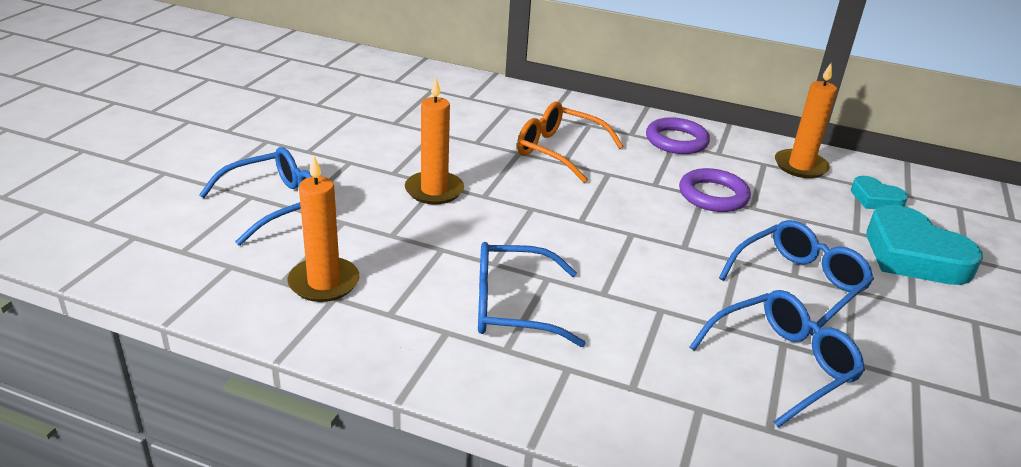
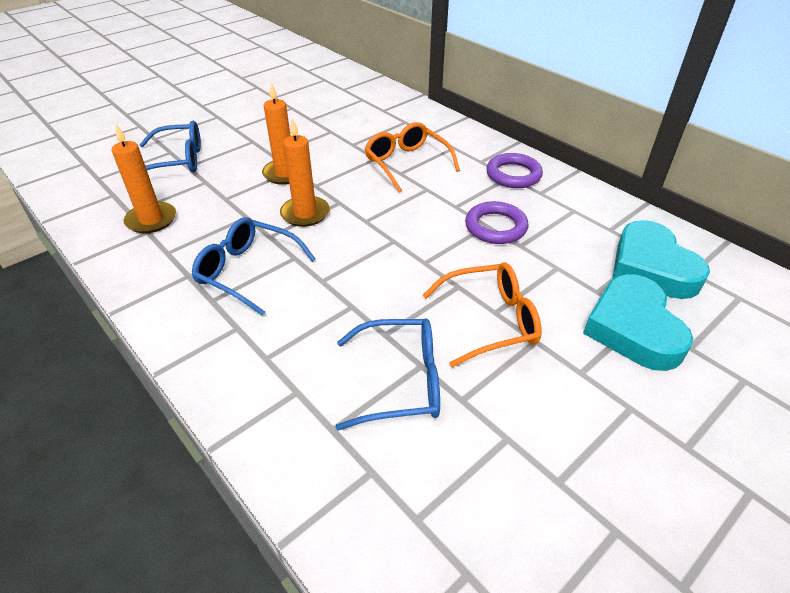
camera: 30 degrees right, 10 degrees up
(799, 283) = (491, 320): blue glasses -> orange glasses
(800, 166) = (606, 220): orange candle -> orange candle (305, 213)
(875, 199) = (651, 267): turquoise heart -> turquoise heart, size x1.88

